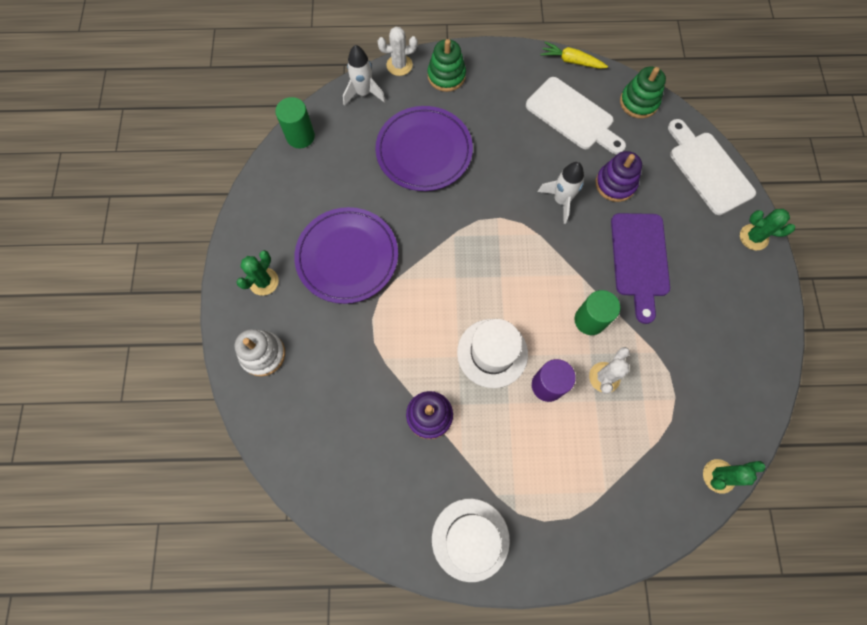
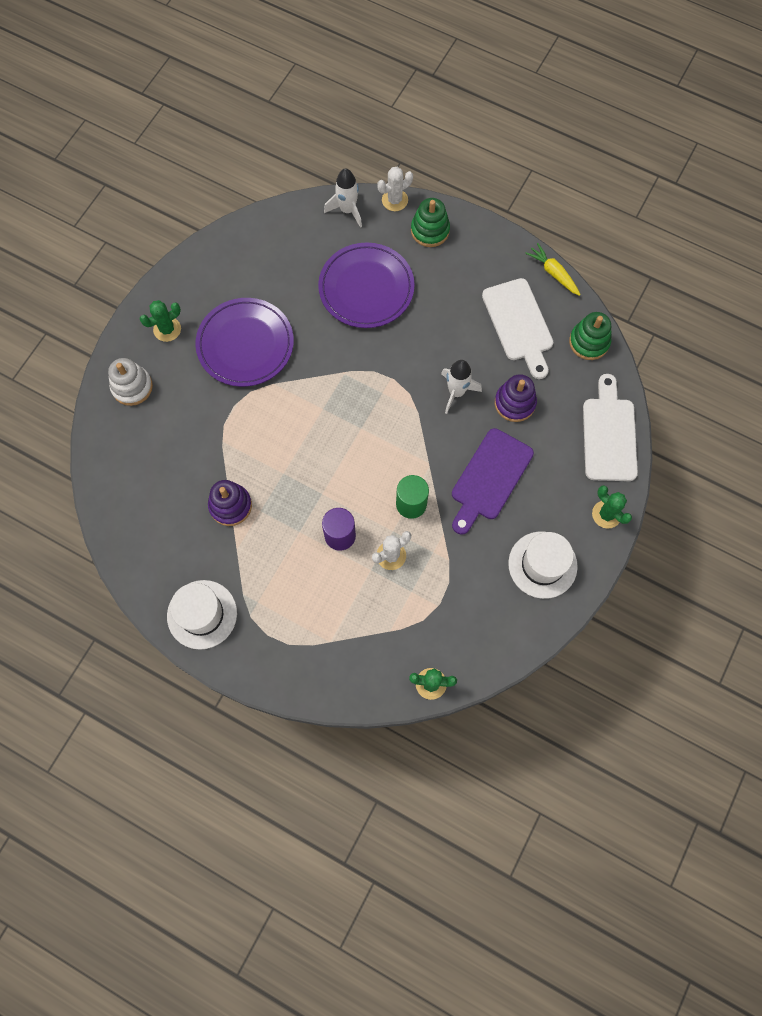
camera: 30 degrees right, 0 degrees up
(300, 136) = (270, 222): green cylinder -> none
(399, 65) = (394, 200): white cactus -> white cactus turned 45 degrees counterclockwise
(492, 353) = (312, 485): white hat -> white hat (542, 565)

